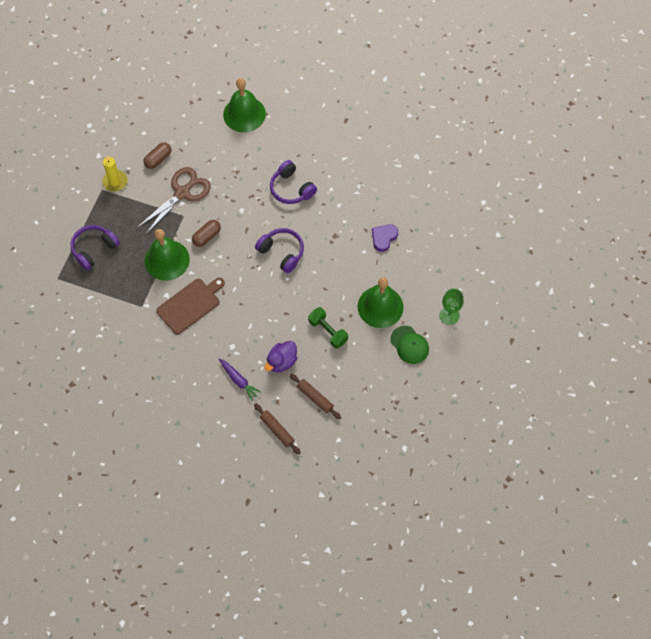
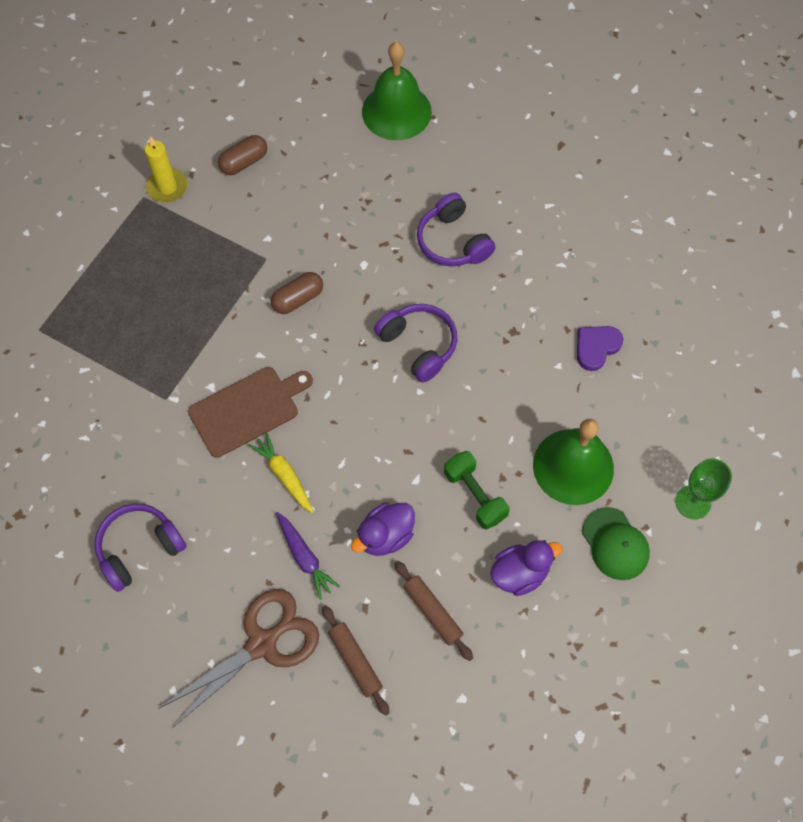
camera: 10 degrees right, 0 degrees up
(94, 249) = (109, 291): purple headphones -> purple headphones (139, 549)
(167, 260) = (224, 327): green bell -> none
(182, 193) = (271, 222): brown scissors -> brown scissors (262, 644)
(218, 338) = (284, 475): none -> yellow carrot
(359, 369) = (520, 573): none -> purple duck

